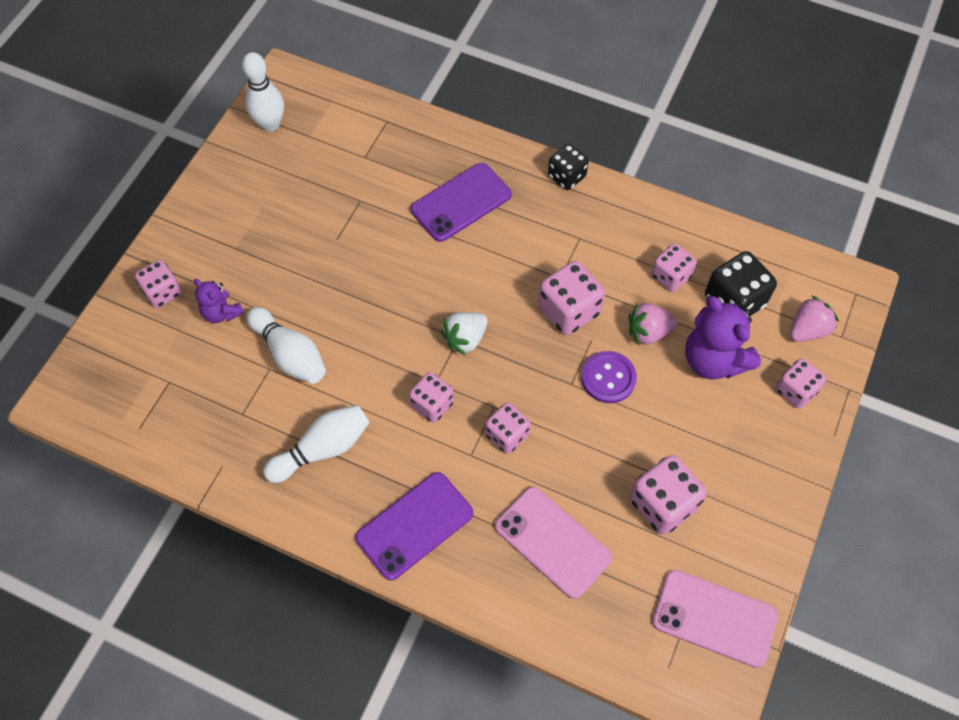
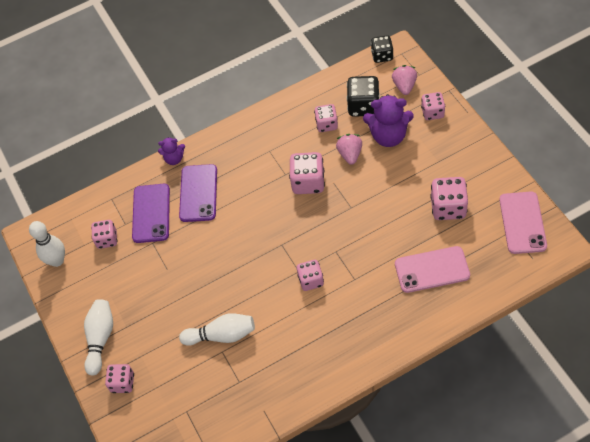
camera: 45 degrees left, 5 degrees down
(222, 312) = (164, 357): purple teddy bear -> purple teddy bear (174, 159)
(322, 449) = (294, 351): white bowling pin -> white bowling pin (100, 339)
(414, 525) = (374, 330): purple phone -> purple phone (151, 213)
(465, 339) = (284, 241): white strawberry -> none
(507, 435) = (356, 255): pink dice -> pink dice (107, 239)
(566, 176) = (227, 133): black dice -> black dice (382, 56)
(608, 378) = (361, 188): purple button -> none
(648, 332) = (350, 154): pink strawberry -> pink strawberry turned 150 degrees clockwise
(714, 618) = (522, 223): pink phone -> pink phone turned 60 degrees counterclockwise

